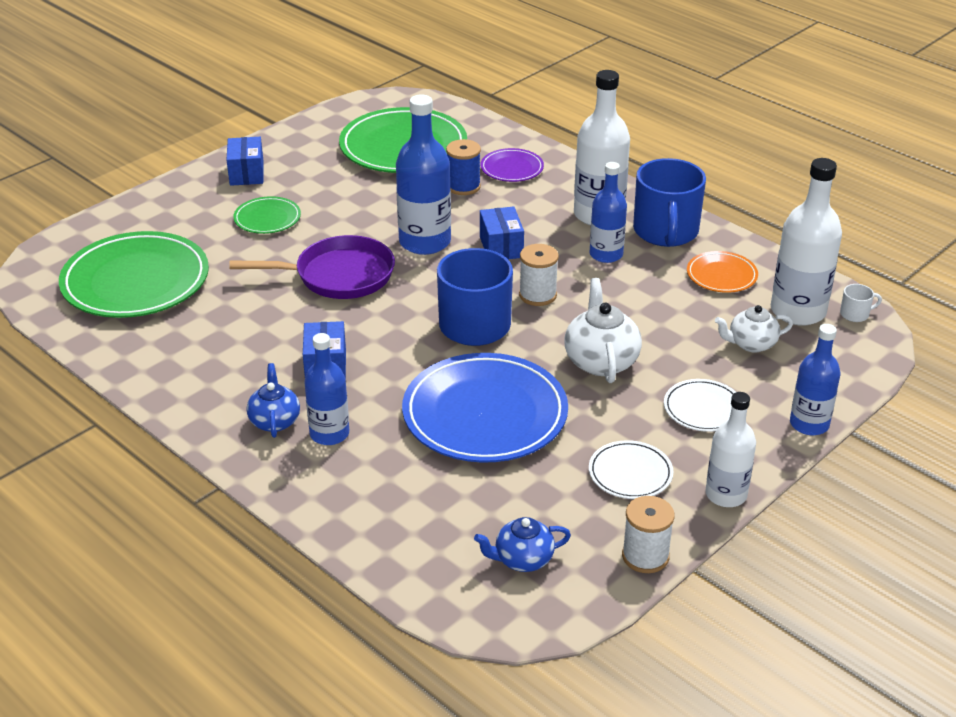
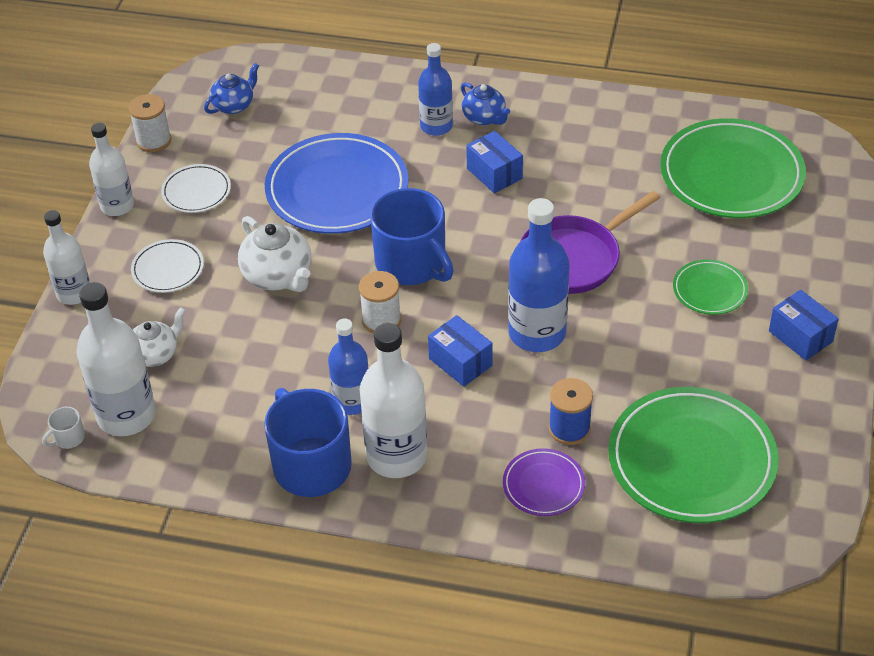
camera: 150 degrees right, 10 degrees up
(721, 275) = (221, 428): orange plate -> none
(809, 424) = (74, 293): blue bottle -> white bottle

